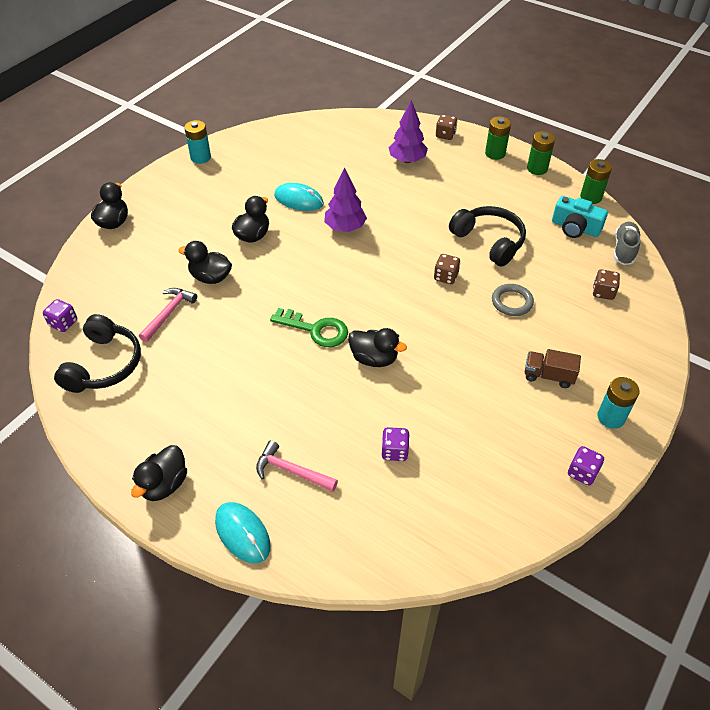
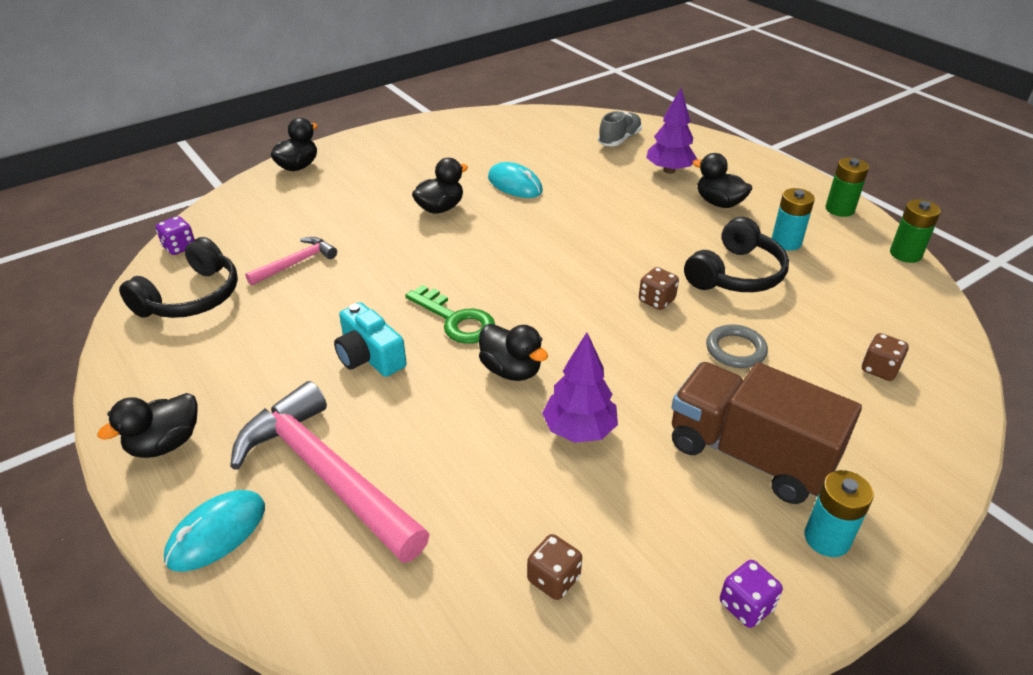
camera: 20 degrees right, 10 degrees down
(200, 157) = (429, 126): turquoise battery -> turquoise battery (786, 242)
(210, 277) = (366, 238): black duck -> black duck (719, 203)
(242, 533) = (217, 533): turquoise mouse -> turquoise mouse turned 60 degrees clockwise
(291, 471) = (326, 474): pink hammer -> pink hammer, size x2.01
(345, 227) = (554, 222): purple tree -> purple tree (579, 430)
(394, 451) = (476, 490): purple dice -> none
(445, 135) = (731, 154): brown dice -> brown dice (553, 579)
(489, 241) = (736, 274): black headphones -> black headphones turned 60 degrees clockwise
(495, 153) = (788, 184): green battery -> none
(548, 376) = (749, 455): brown truck -> brown truck, size x2.06
(575, 228) = (867, 284): turquoise camera -> turquoise camera (369, 356)
(624, 250) = (933, 325): grey shoe -> grey shoe (619, 139)

